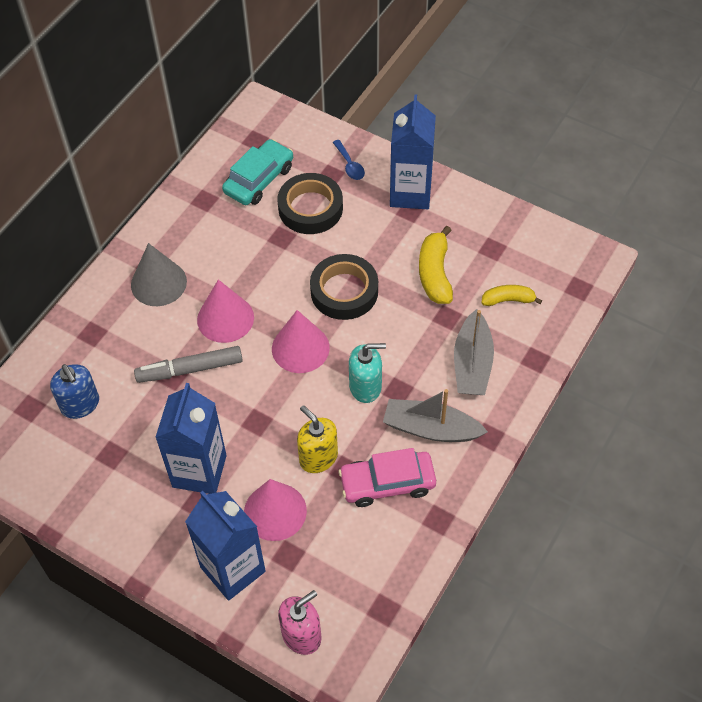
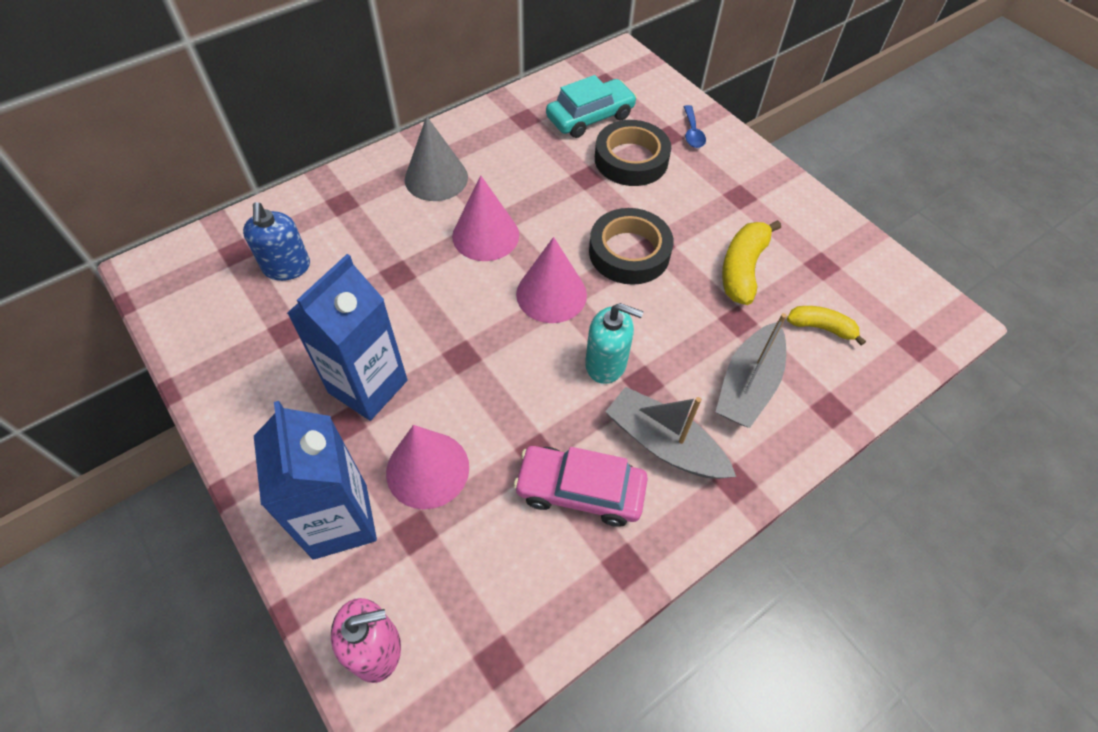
camera: 20 degrees right, 0 degrees up
(190, 369) = (420, 273): grey marker -> none
(318, 457) = (511, 424): yellow soap dispenser -> none
(410, 193) = (748, 179): blue carton -> none

